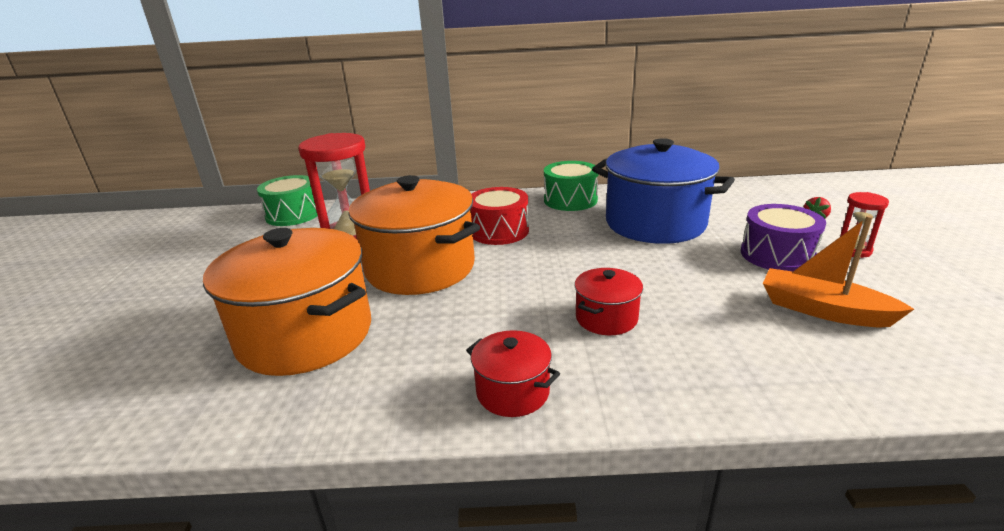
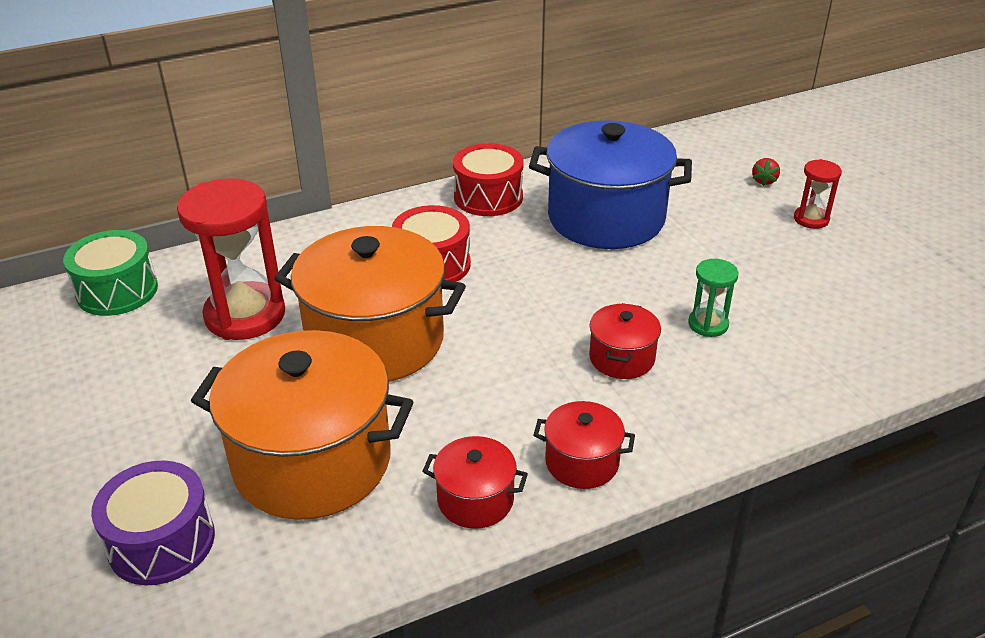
camera: 25 degrees left, 10 degrees up
(397, 397) = (475, 500): none -> red pot
(570, 200) = (488, 197): green drum -> red drum
(705, 309) = (708, 324): none -> green hourglass
(777, 255) = (746, 240): purple drum -> purple drum (161, 541)
(823, 310) = (808, 301): orange boat -> none

